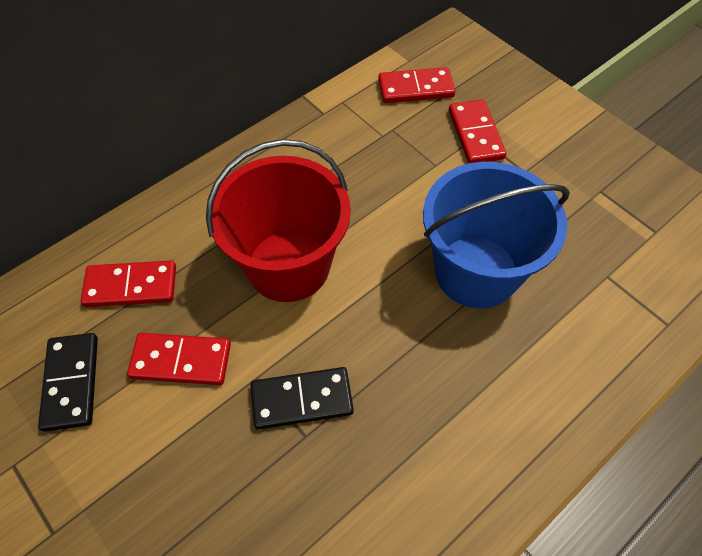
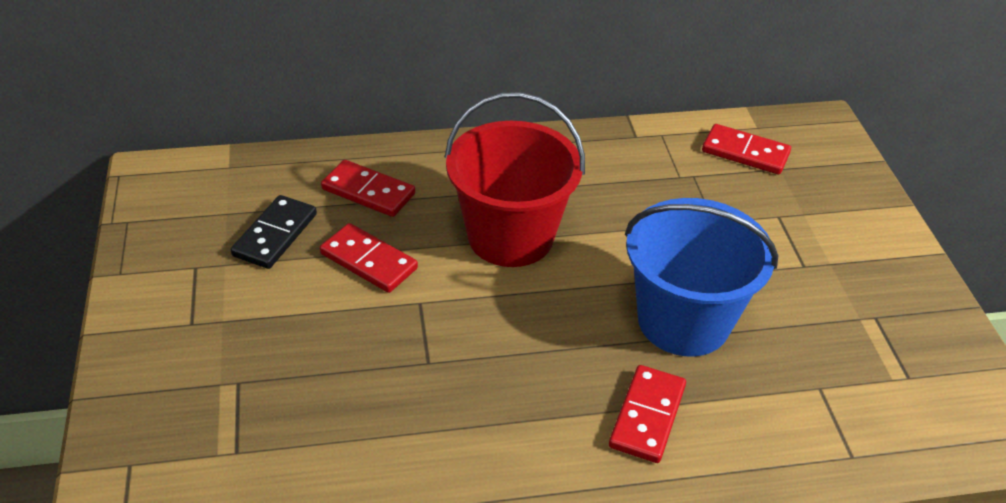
camera: 30 degrees right, 15 degrees down
(302, 399) = (446, 336): black domino -> none
(476, 134) = (777, 214): red domino -> red domino (647, 416)

